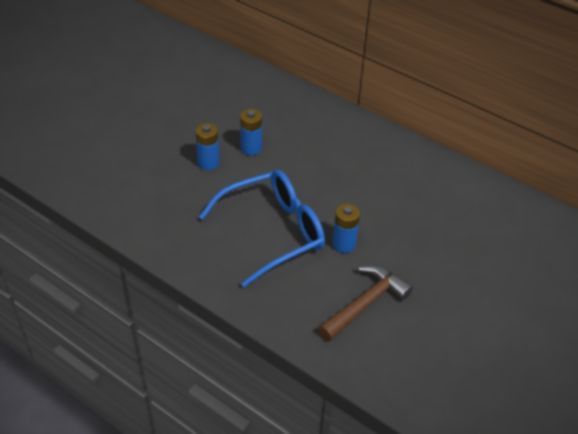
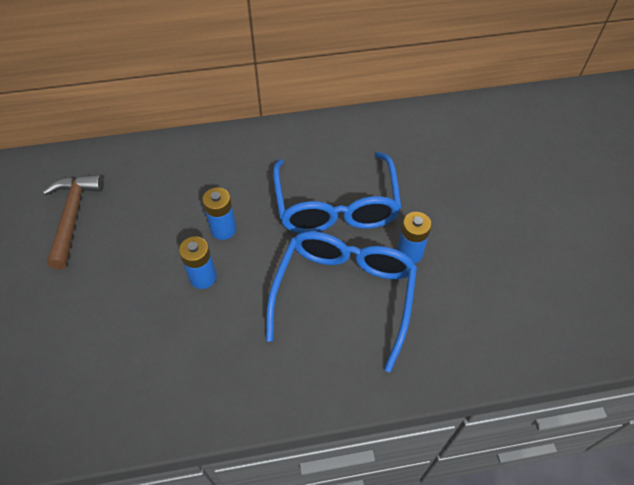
camera: 45 degrees left, 10 degrees up
(334, 186) = (336, 207): none -> blue glasses
(365, 303) = (489, 291): brown hammer -> brown hammer (73, 216)

